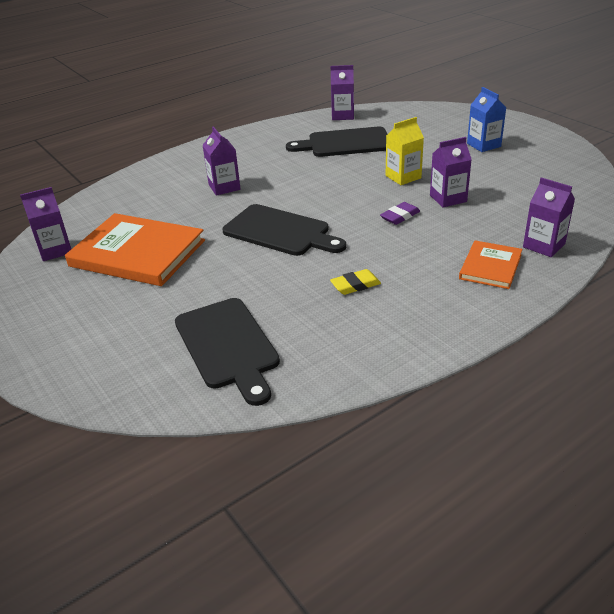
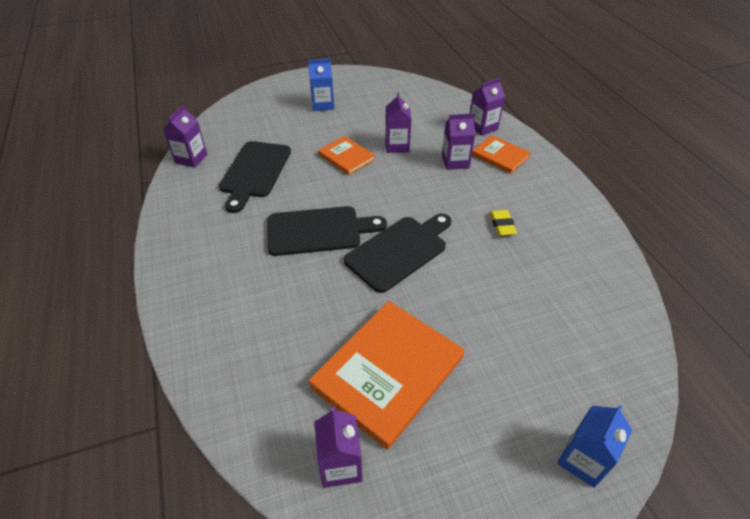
camera: 75 degrees left, 10 degrees up
(64, 366) = (582, 460): none -> blue carton
(224, 187) = (283, 275): purple carton -> purple carton (455, 162)
(228, 346) = (569, 320): black cutting board -> black cutting board (318, 231)
(400, 216) = (410, 176): purple eraser -> none
(403, 177) = (346, 157): yellow carton -> orange book

